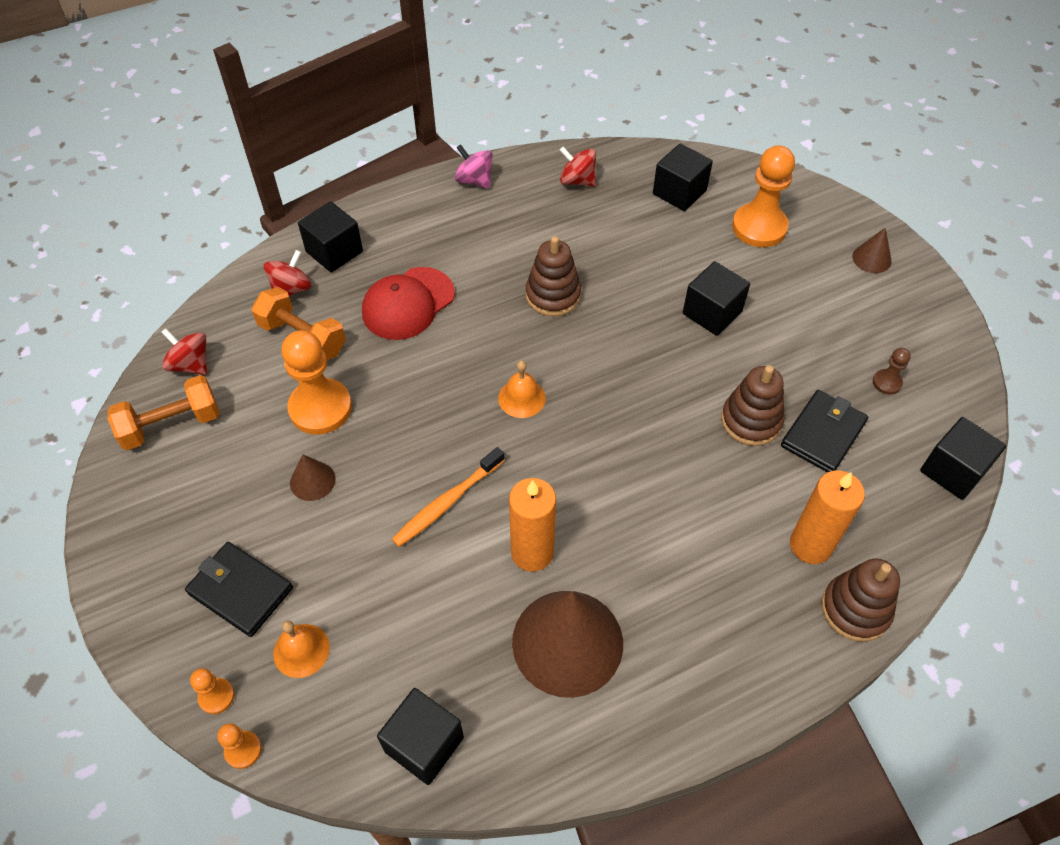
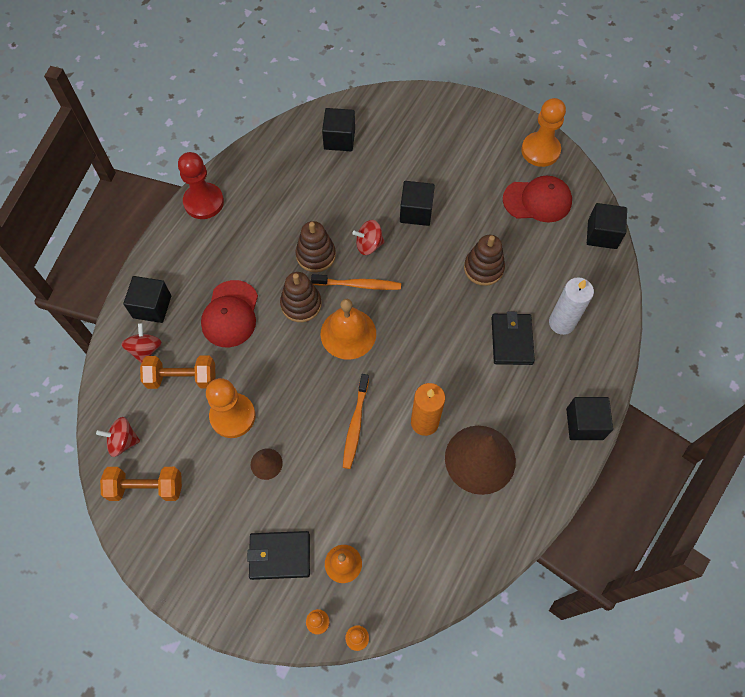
camera: 35 degrees left, 10 degrees up
(171, 425) = (146, 487): orange dumbbell -> orange dumbbell turned 60 degrees clockwise
(424, 744) = (449, 565): black cube -> black cube (584, 424)
(474, 180) = (204, 202): pink spinning top -> red pawn
(522, 398) = (348, 333): orange bell -> orange bell, size x1.69
(577, 181) = (270, 165): red spinning top -> red spinning top (369, 245)
(577, 353) = (358, 285): none -> orange toothbrush
(759, 227) = (403, 138): orange pawn -> orange pawn (540, 150)
(810, 545) = (561, 323): orange candle -> white candle
(823, 434) = (525, 253): black wallet -> black wallet (511, 340)
(855, 609) = (605, 344): brown stacking toy -> brown stacking toy (301, 304)
(871, 258) = (479, 124): brown cone -> none
(887, 382) = (537, 200): brown pawn -> red cap

